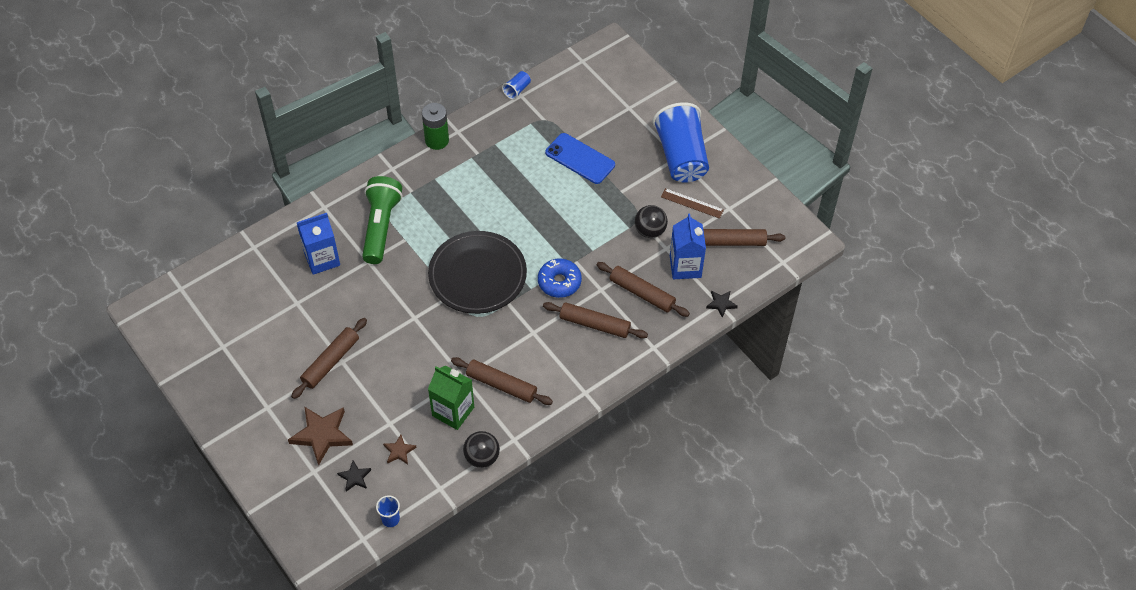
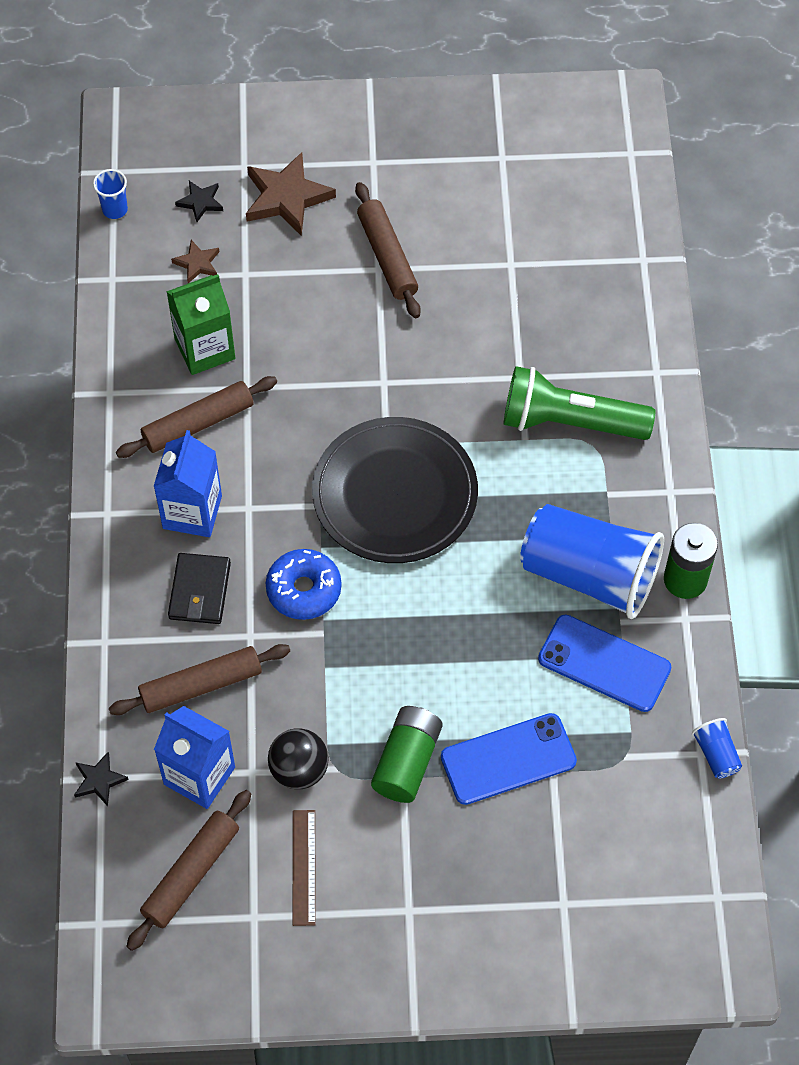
camera: 125 degrees right, 5 degrees up
(322, 259) = (563, 326): blue carton -> blue carton (192, 512)
(380, 226) = (569, 422): green flashlight -> green flashlight turned 150 degrees clockwise
(482, 457) = (114, 344): black ball -> none
(504, 148) = (604, 664): none -> blue phone
(594, 324) = (199, 591): brown rolling pin -> black wallet
(612, 194) = (407, 761): none -> green battery
(681, 156) = (405, 916): blue cup -> blue cup (589, 575)
(692, 203) = (304, 867): brown ruler -> brown ruler turned 60 degrees counterclockwise

